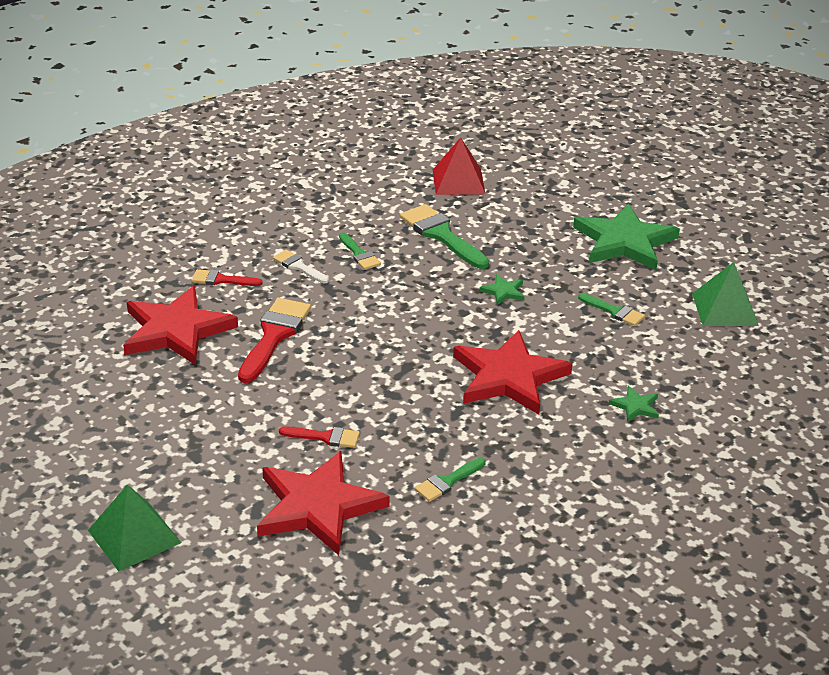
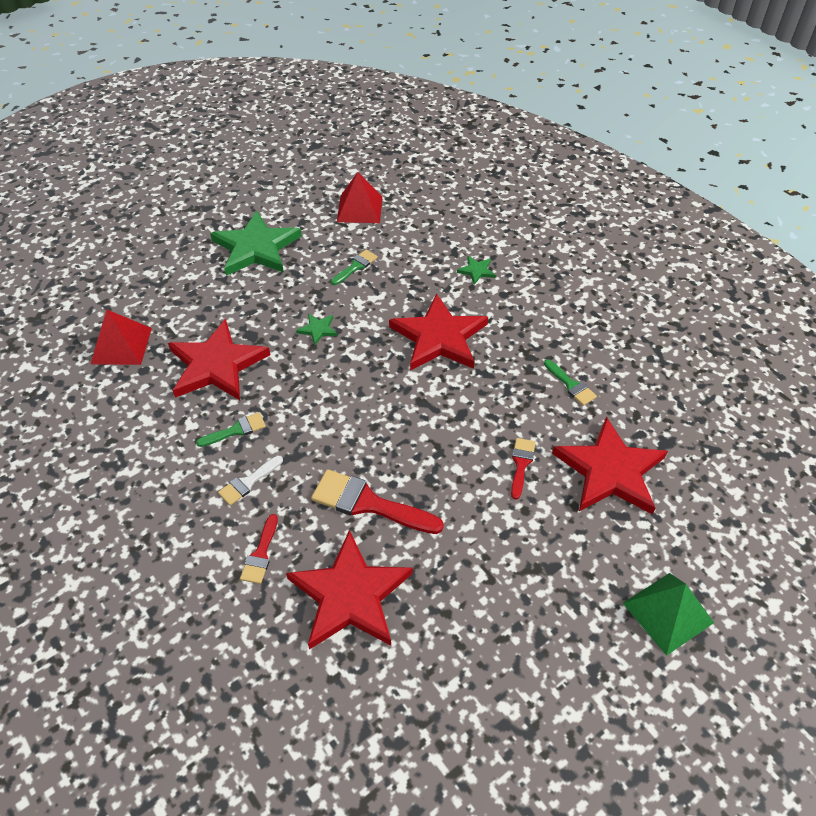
camera: 85 degrees left, 15 degrees up
(441, 235) = (217, 365): green brush -> red star
(725, 309) = (360, 208): green pyramid -> red pyramid

